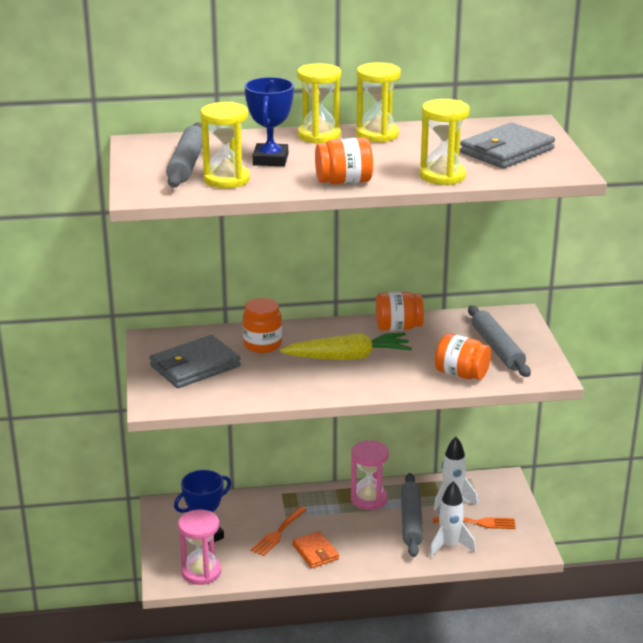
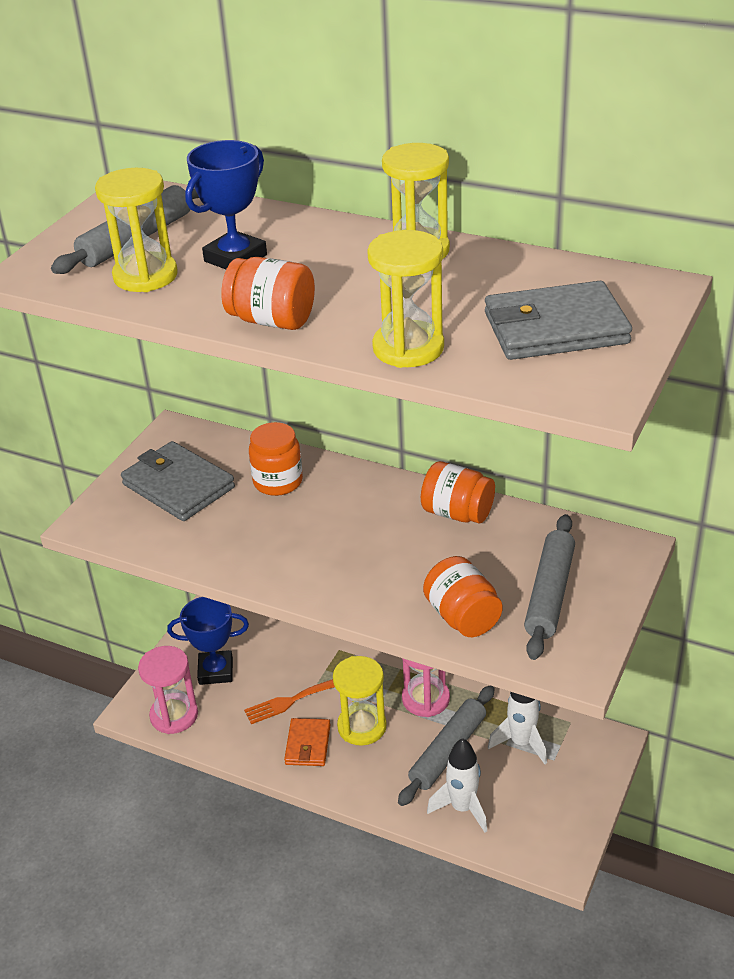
camera: 35 degrees right, 10 degrees up
(195, 366) = (178, 486): grey wallet -> grey wallet turned 45 degrees clockwise
(319, 136) = (343, 234): yellow hourglass -> yellow hourglass (362, 726)
(348, 357) = (353, 536): yellow carrot -> none
(478, 523) = (525, 790): orange fork -> none

